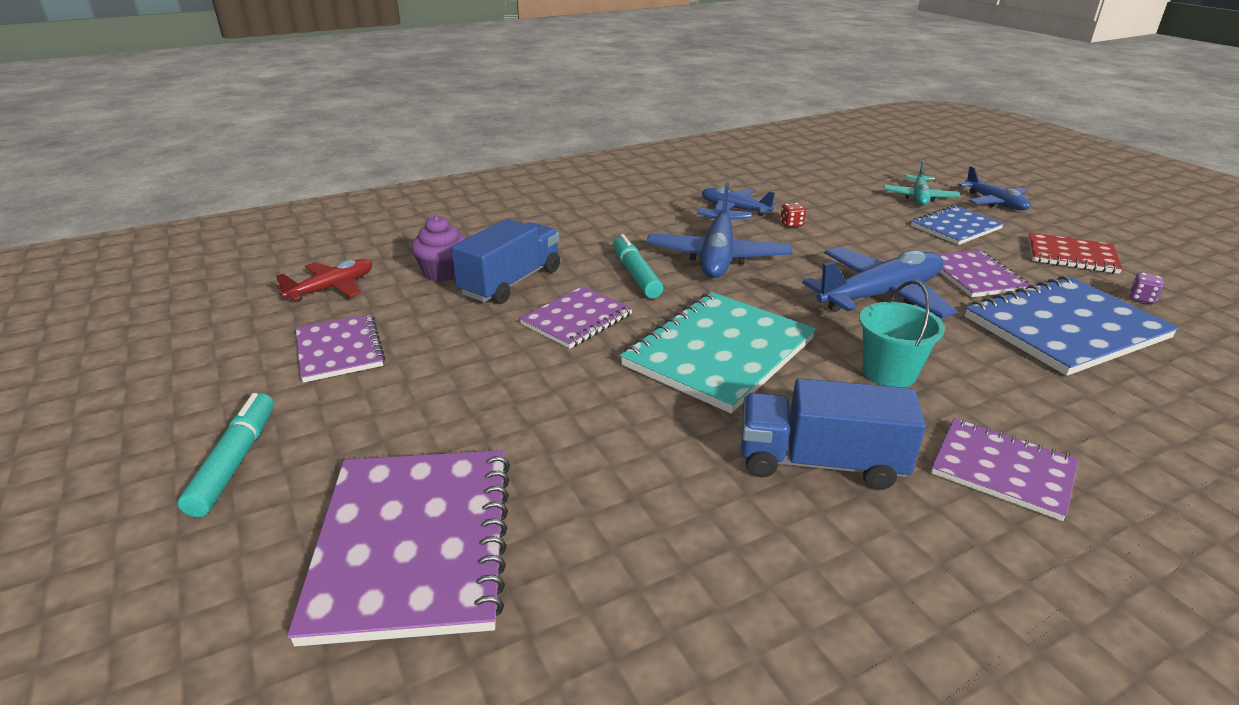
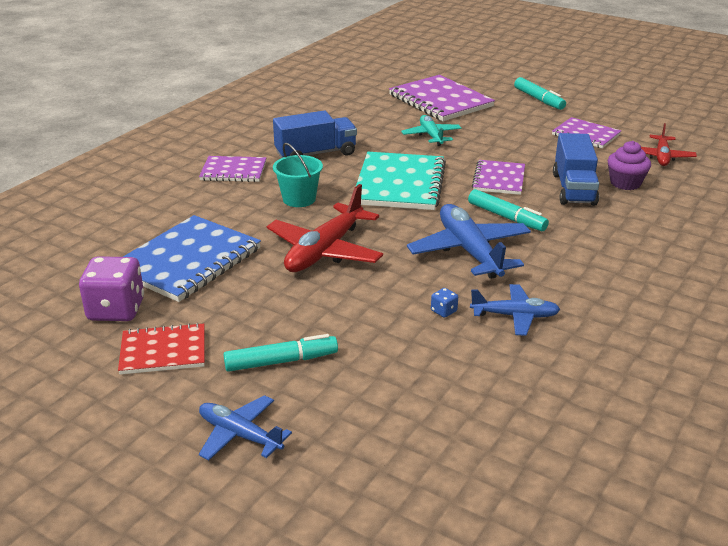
camera: 150 degrees right, 0 degrees up
(791, 224) = (444, 311): red dice -> blue dice
(880, 295) = (324, 251): blue plane -> red plane
(919, 197) = (335, 412): turquoise plane -> turquoise plane (431, 136)
(956, 227) = (281, 361): blue notebook -> turquoise marker
(974, 276) = (256, 294): purple notebook -> none
(1141, 298) = (116, 310): purple dice -> purple dice, size x2.40

